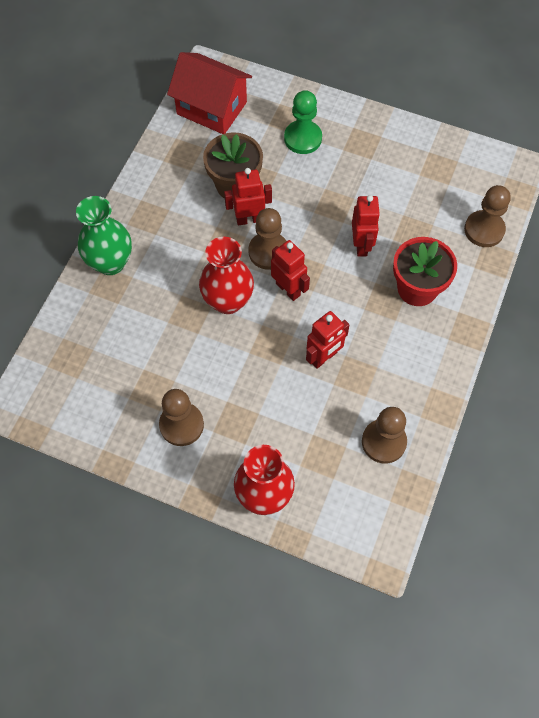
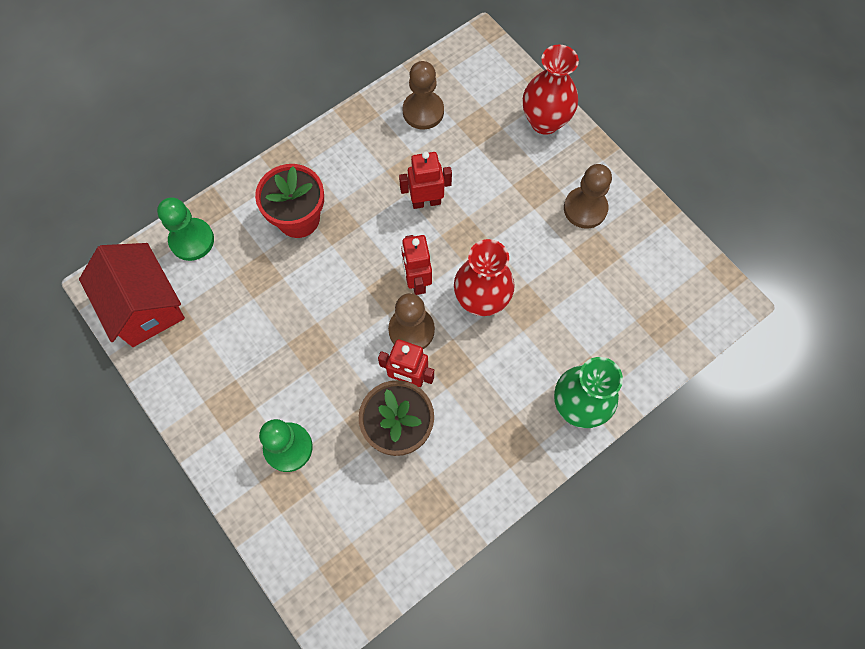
camera: 150 degrees left, 5 degrees up
(212, 108) = (362, 553): red house -> red house (144, 306)
(361, 245) = (317, 288): red robot -> none
(484, 230) = (192, 240): brown pawn -> green pawn

